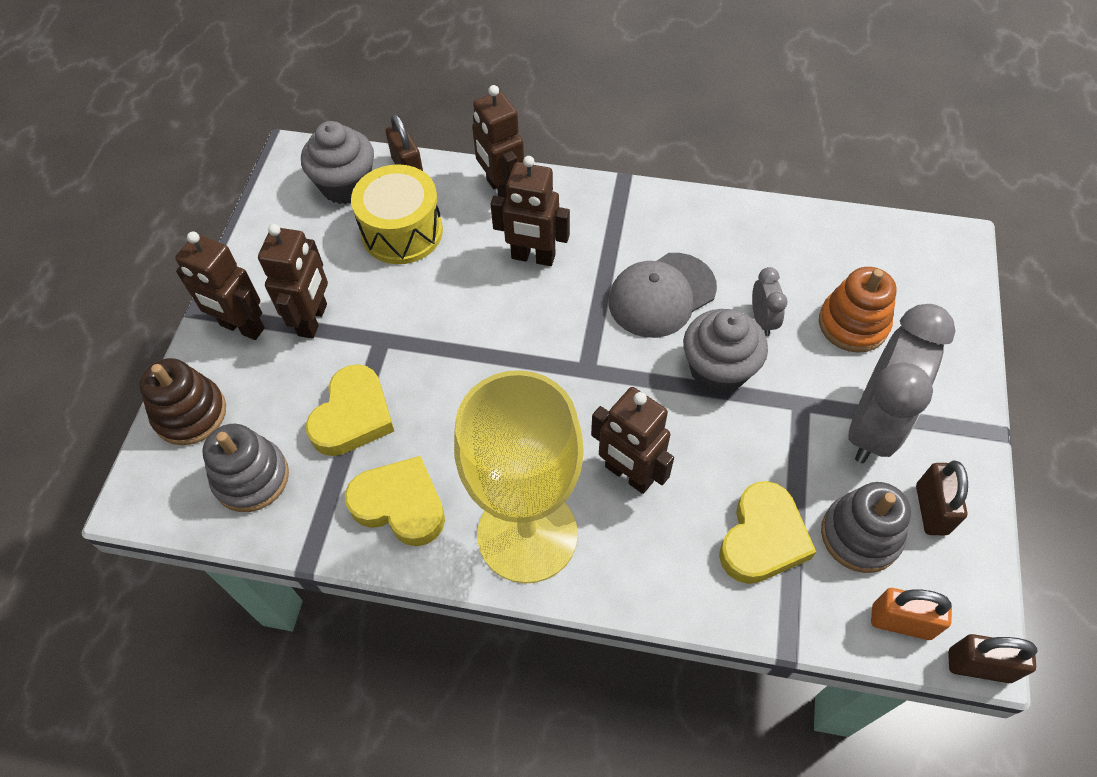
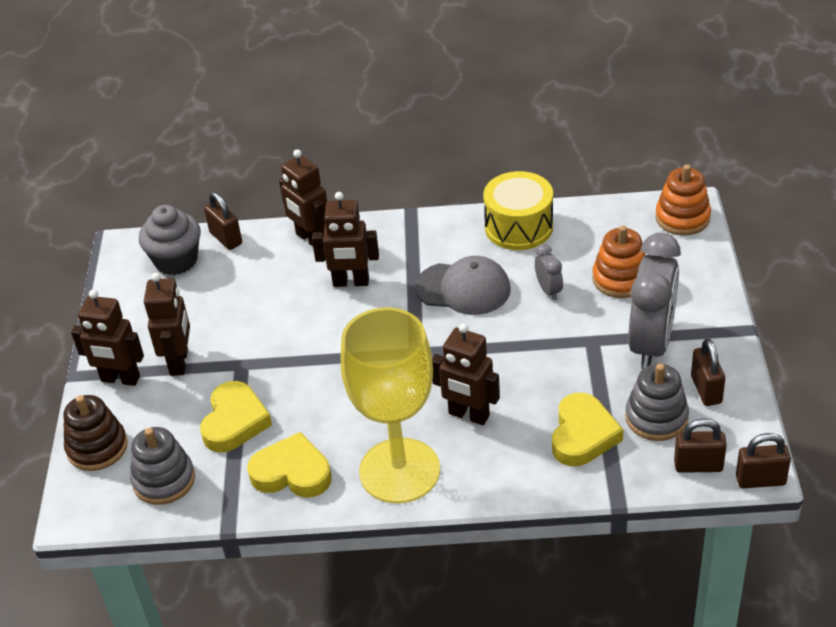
camera: 10 degrees left, 15 degrees down
(402, 232) = (235, 285): yellow drum -> yellow drum (519, 227)
(661, 295) = (463, 288): grey cap -> grey cap turned 120 degrees counterclockwise
(718, 370) = (522, 331): grey cupcake -> none
(901, 622) = (698, 465): orange padlock -> brown padlock
(945, 255) = (682, 218): none -> orange stacking toy

